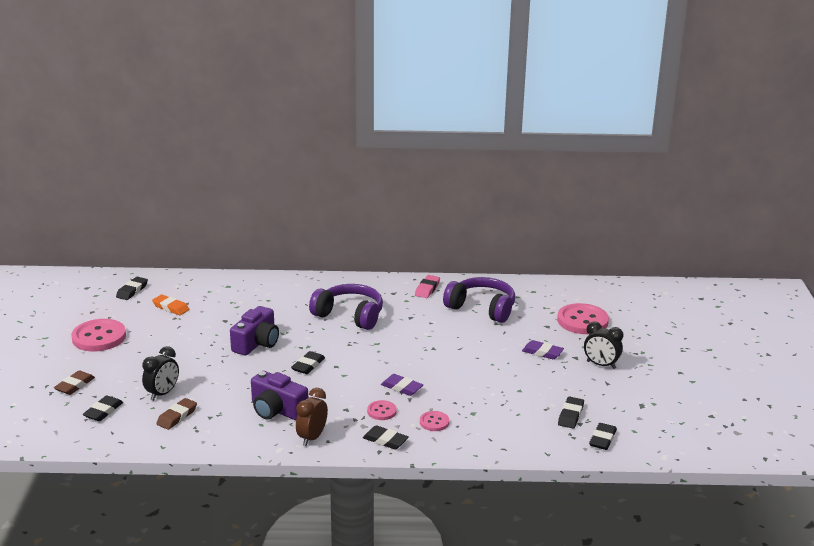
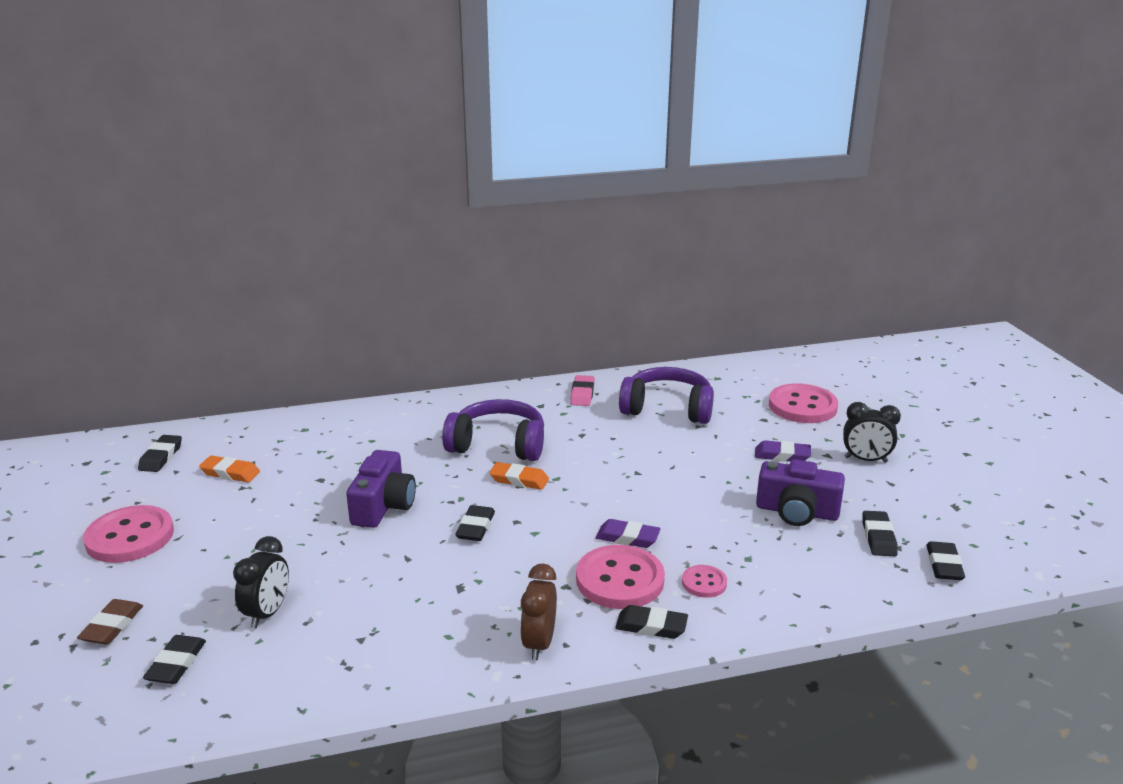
camera: 15 degrees left, 0 degrees up
(177, 416) = (306, 649): brown eraser -> none
(277, 410) = (462, 607): purple camera -> purple camera (797, 512)
(351, 340) = (519, 480): none -> orange eraser
(381, 411) = (620, 580): pink button -> pink button, size x1.97

